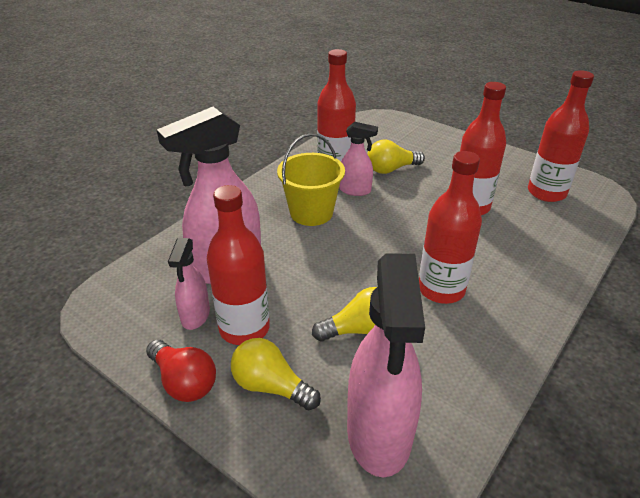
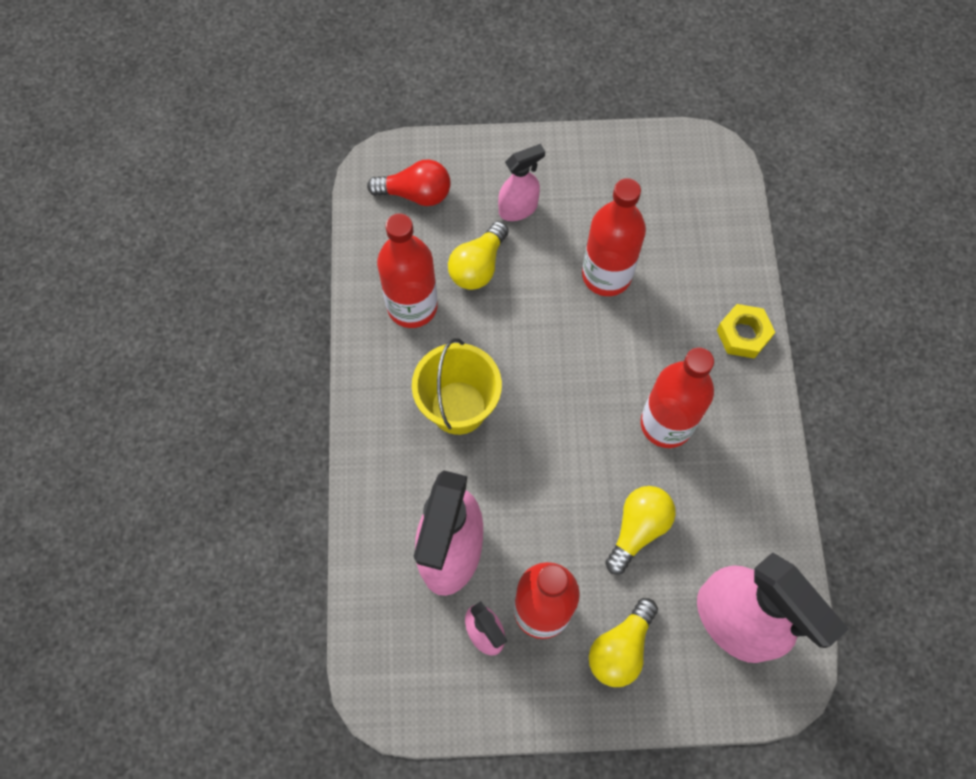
camera: 40 degrees left, 30 degrees up
(184, 382) = (549, 704): red light bulb -> red light bulb (416, 194)
(271, 386) = (620, 648): yellow light bulb -> yellow light bulb turned 45 degrees counterclockwise
(355, 190) = (471, 334): pink spray bottle -> pink spray bottle (518, 208)
(546, 193) = (663, 194): red bottle -> none
(549, 278) = (743, 334): none -> yellow nut

